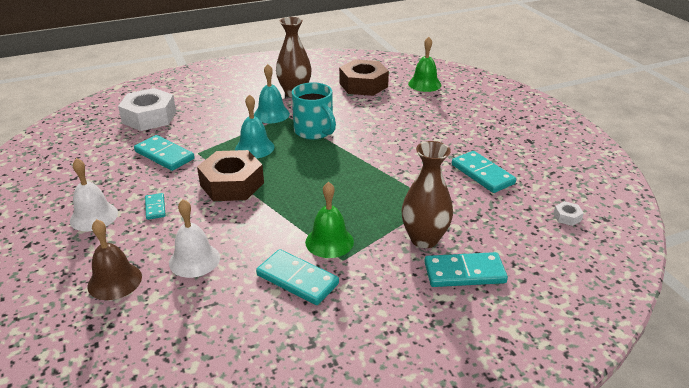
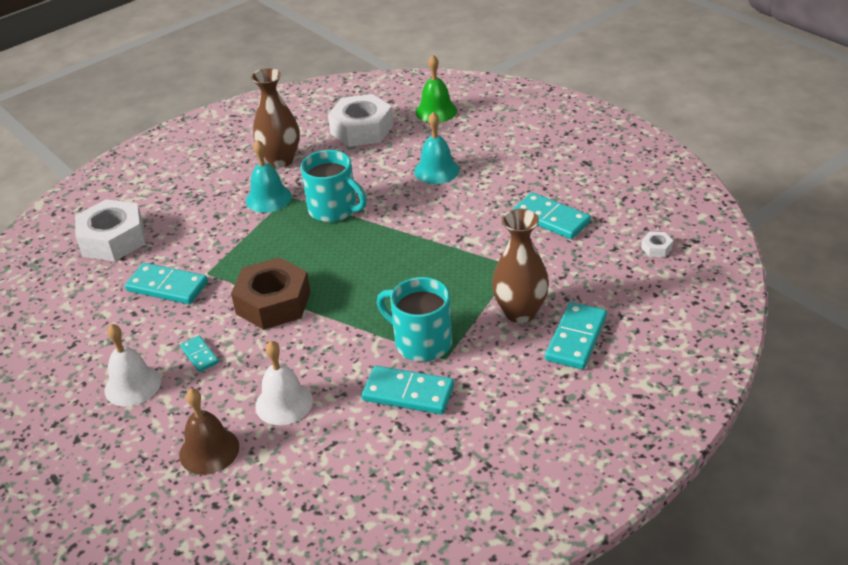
camera: 15 degrees left, 5 degrees up
(254, 148) = (273, 249): turquoise bell -> turquoise bell (436, 170)
(329, 241) = (421, 342): green bell -> turquoise mug
(363, 85) = (361, 129): brown nut -> white nut
(464, 272) = (576, 338): turquoise domino -> turquoise domino turned 45 degrees counterclockwise

